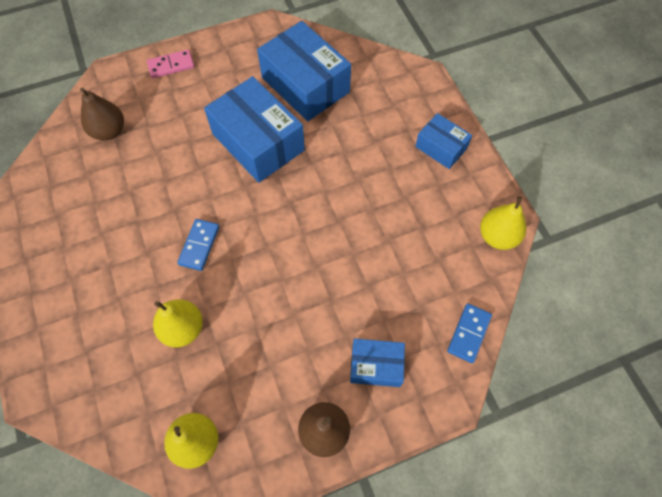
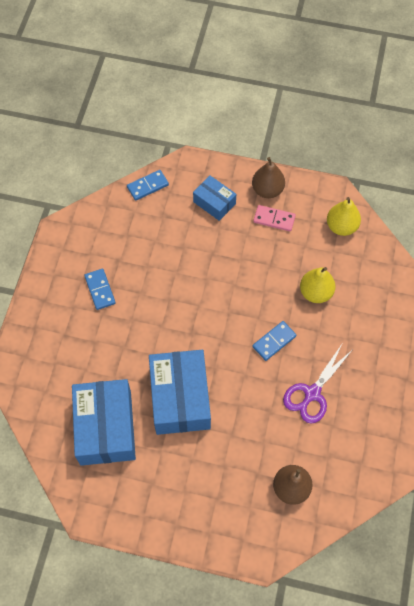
camera: 145 degrees left, 0 degrees up
(130, 219) = (312, 393): none -> purple scissors
(171, 66) = (202, 527): pink domino -> pink domino (274, 219)
(413, 187) = (100, 290): none -> blue domino
(441, 147) = (54, 305): blue box -> none
(497, 236) = (78, 225): yellow pear -> none

